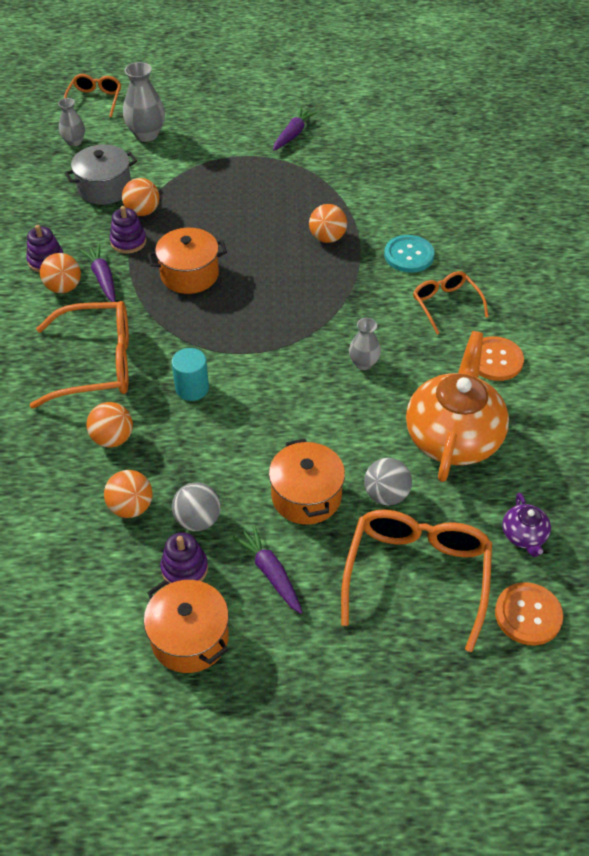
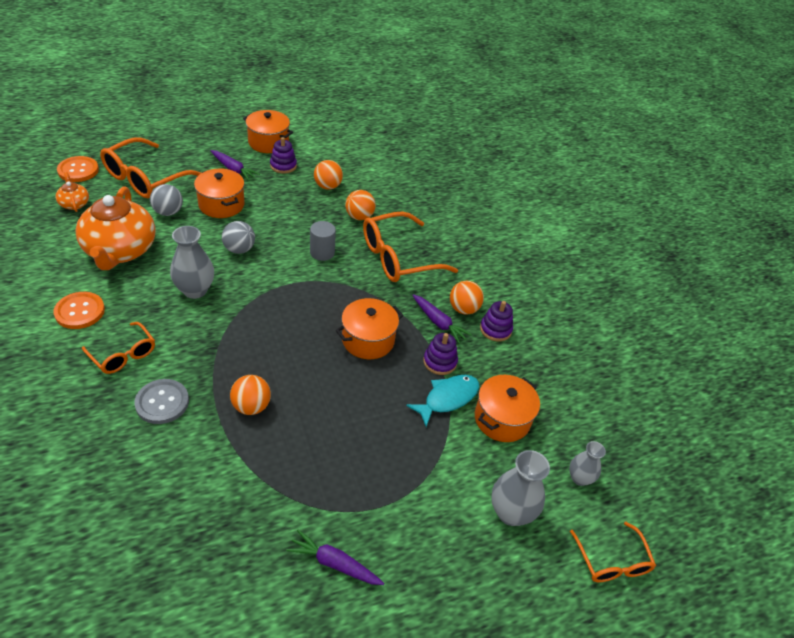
camera: 155 degrees right, 5 degrees down
(105, 188) = (502, 419): grey pot -> orange pot
(142, 211) = (447, 398): orange ball -> turquoise fish
(192, 388) = (322, 252): turquoise cylinder -> grey cylinder
(198, 520) = (285, 186): grey ball -> grey ball (239, 249)
(293, 134) = (334, 563): purple carrot -> purple carrot turned 105 degrees clockwise
(363, 363) = (195, 290): grey vase -> grey vase, size x1.62
(409, 255) = (162, 402): turquoise button -> grey button
(416, 576) = (146, 178): orange glasses -> orange glasses turned 45 degrees clockwise
(524, 536) = (74, 204): purple teapot -> orange teapot

